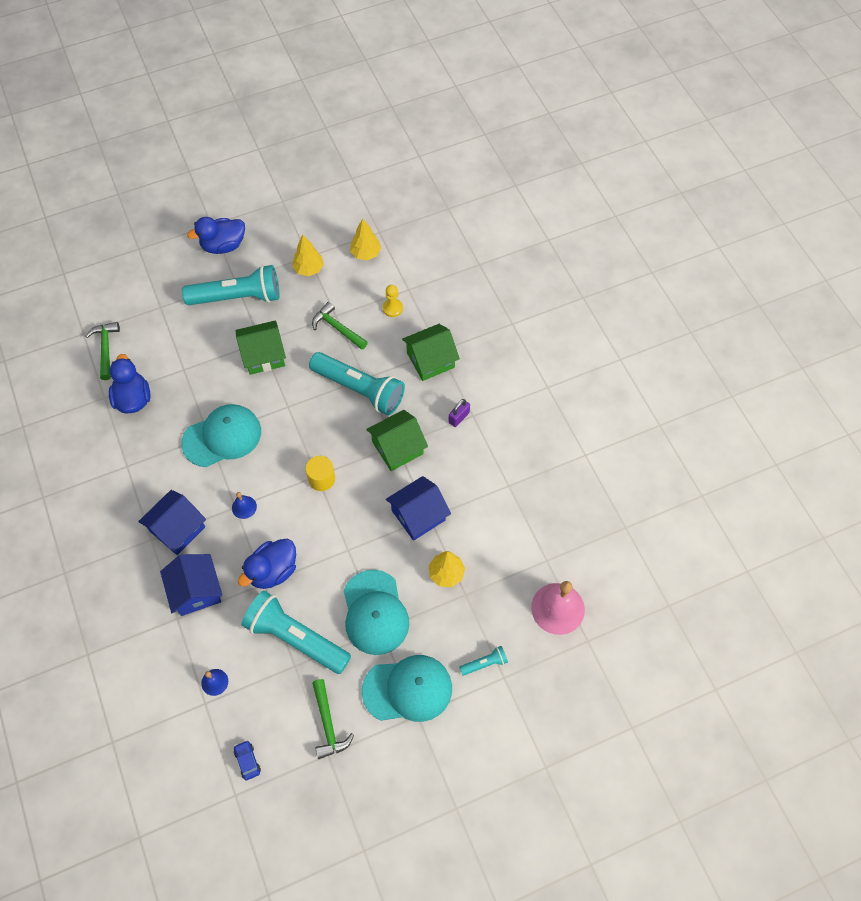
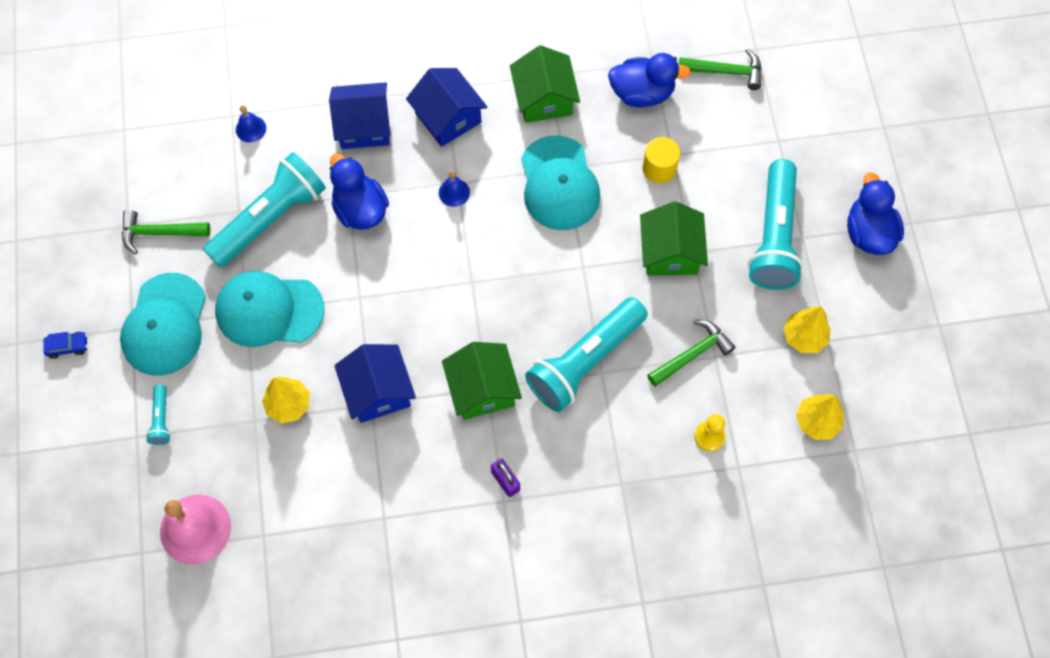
camera: 105 degrees right, 5 degrees up
(247, 761) = (153, 147): blue car -> blue car (68, 346)
(321, 479) = (465, 287): yellow cylinder -> yellow cylinder (659, 168)
(430, 360) = (608, 467): green house -> green house (544, 98)

